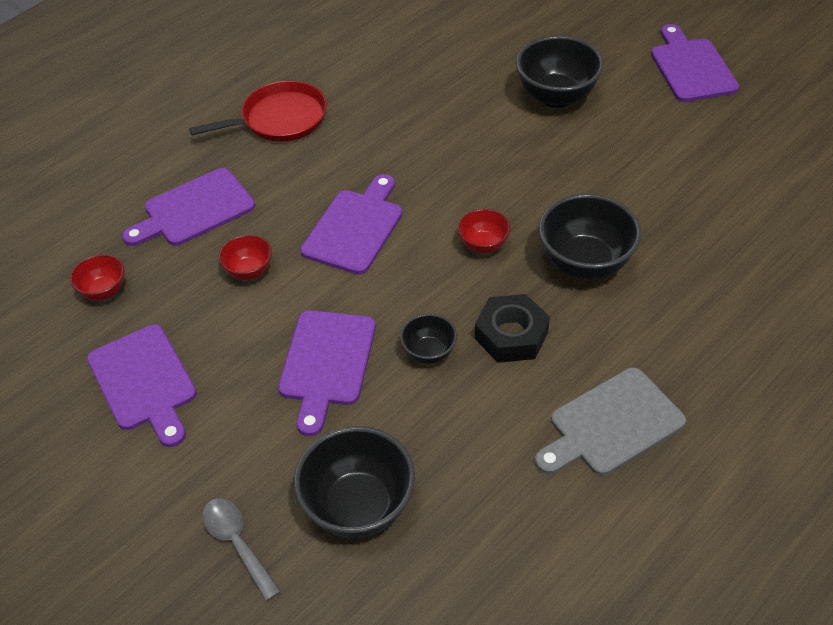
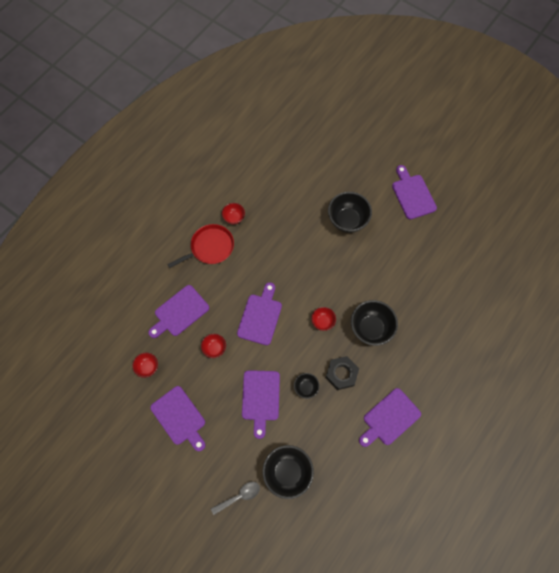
camera: 10 degrees left, 20 degrees up
(237, 543) = (239, 496): grey spoon -> grey spoon turned 105 degrees clockwise
(336, 81) = (234, 218): none -> red bowl
(611, 425) = (389, 418): grey cutting board -> purple cutting board

